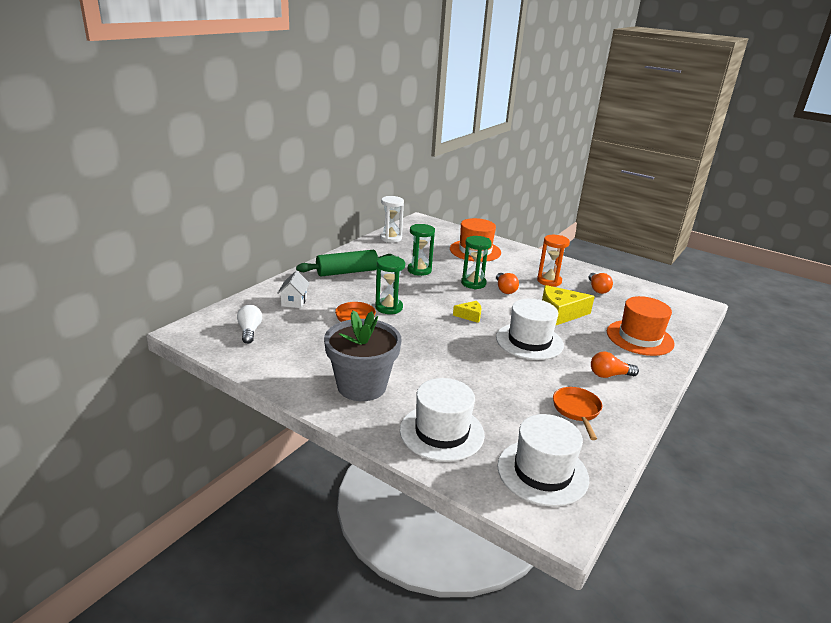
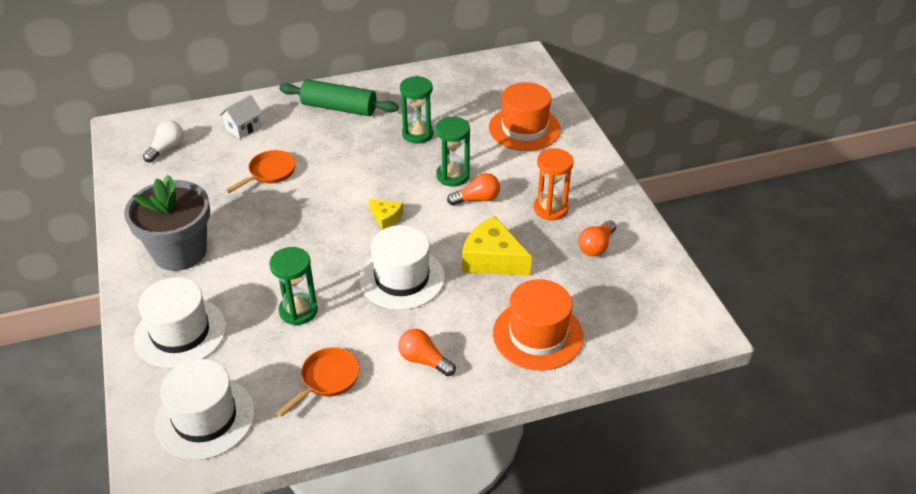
camera: 40 degrees right, 15 degrees up
(389, 307) = (319, 172): green hourglass -> green hourglass (298, 311)
(391, 238) = (449, 74): white hourglass -> none
(505, 289) = (477, 199): orange light bulb -> orange light bulb turned 135 degrees counterclockwise

